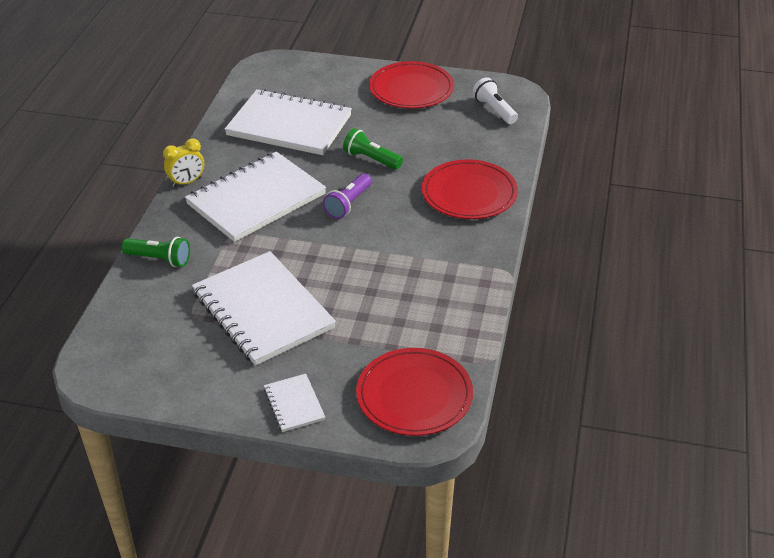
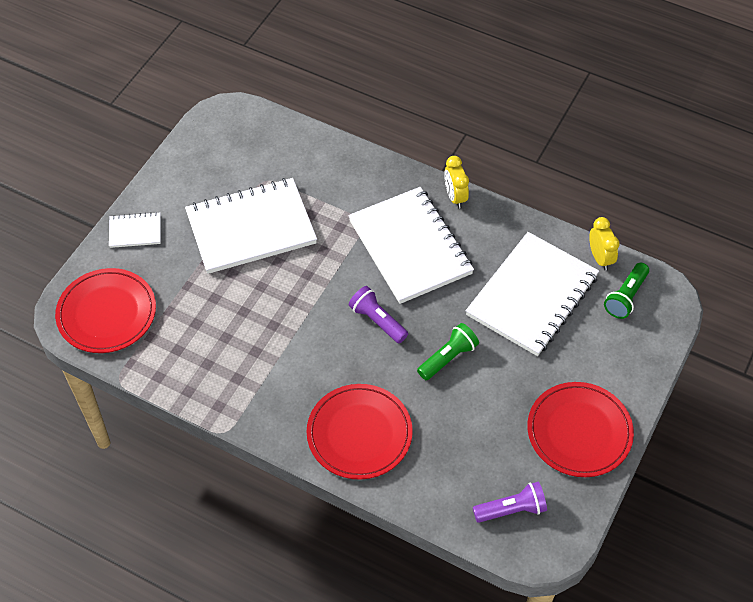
camera: 105 degrees right, 15 degrees up
(159, 259) = (346, 165): green flashlight -> green flashlight (626, 297)
(237, 97) = (600, 258): none -> yellow clock
(494, 110) = (511, 509): white flashlight -> purple flashlight

